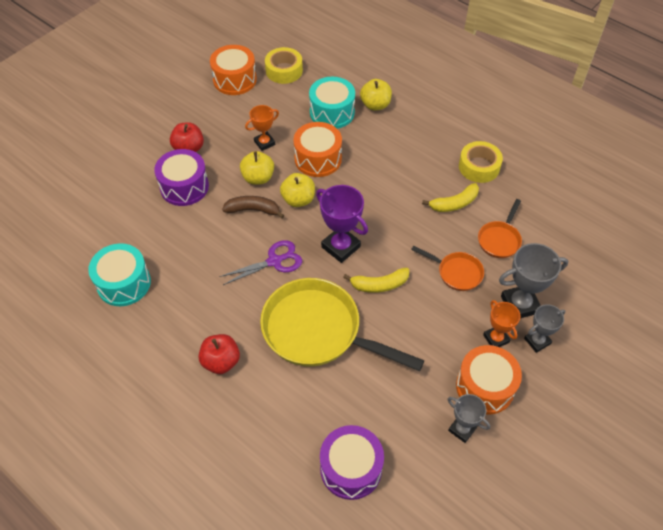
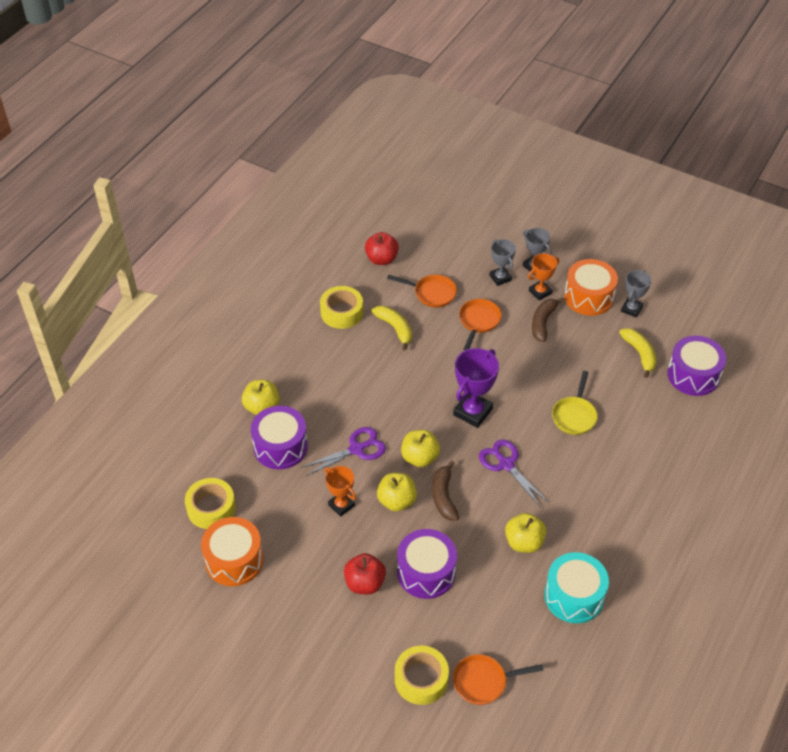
camera: 100 degrees left, 5 degrees down
(77, 207) = (484, 681): none -> orange pan
(96, 170) = (421, 679): none -> yellow tape
(189, 258) = (524, 542): none -> yellow apple
(221, 361) = (632, 486): red apple -> red apple (381, 259)
(318, 159) = (356, 449): orange drum -> purple scissors
(318, 331) = (574, 415): yellow pan -> yellow pan, size x0.48
(332, 112) = (280, 447): turquoise drum -> purple drum
(379, 284) = (509, 376): yellow banana -> yellow banana (639, 354)
(449, 331) = (543, 322): none -> brown banana
(520, 304) = (500, 278): grey trophy -> grey trophy, size x0.63

